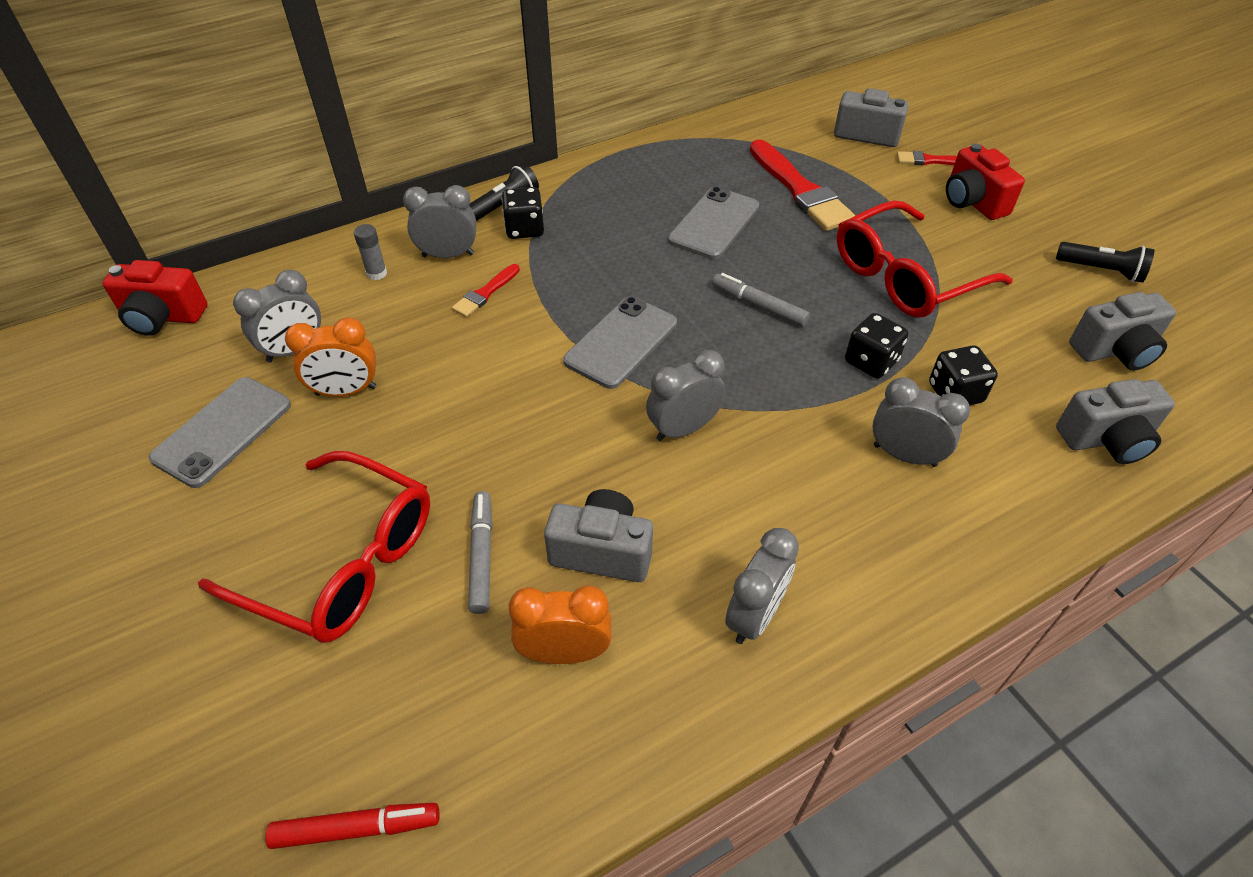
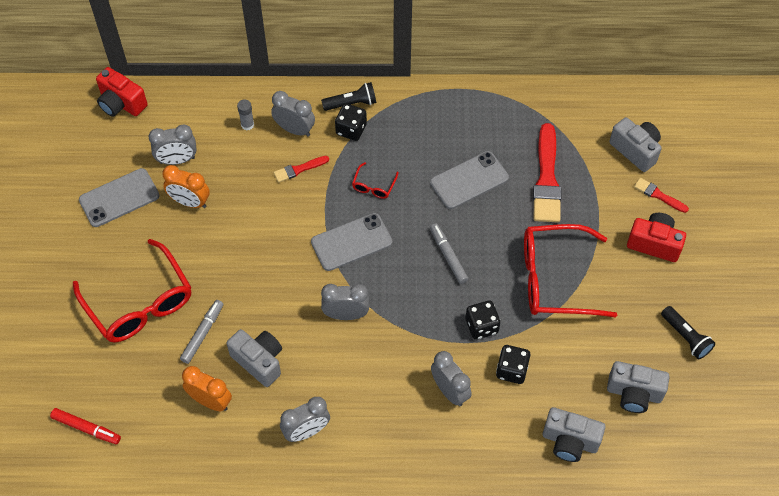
camera: 30 degrees right, 10 degrees up
(600, 273) = (373, 186): none -> red glasses
(972, 202) = (654, 243): red camera -> red camera turned 105 degrees clockwise

